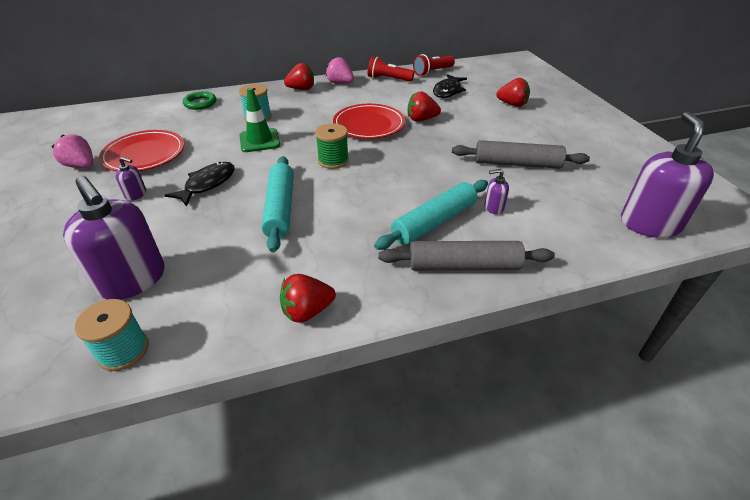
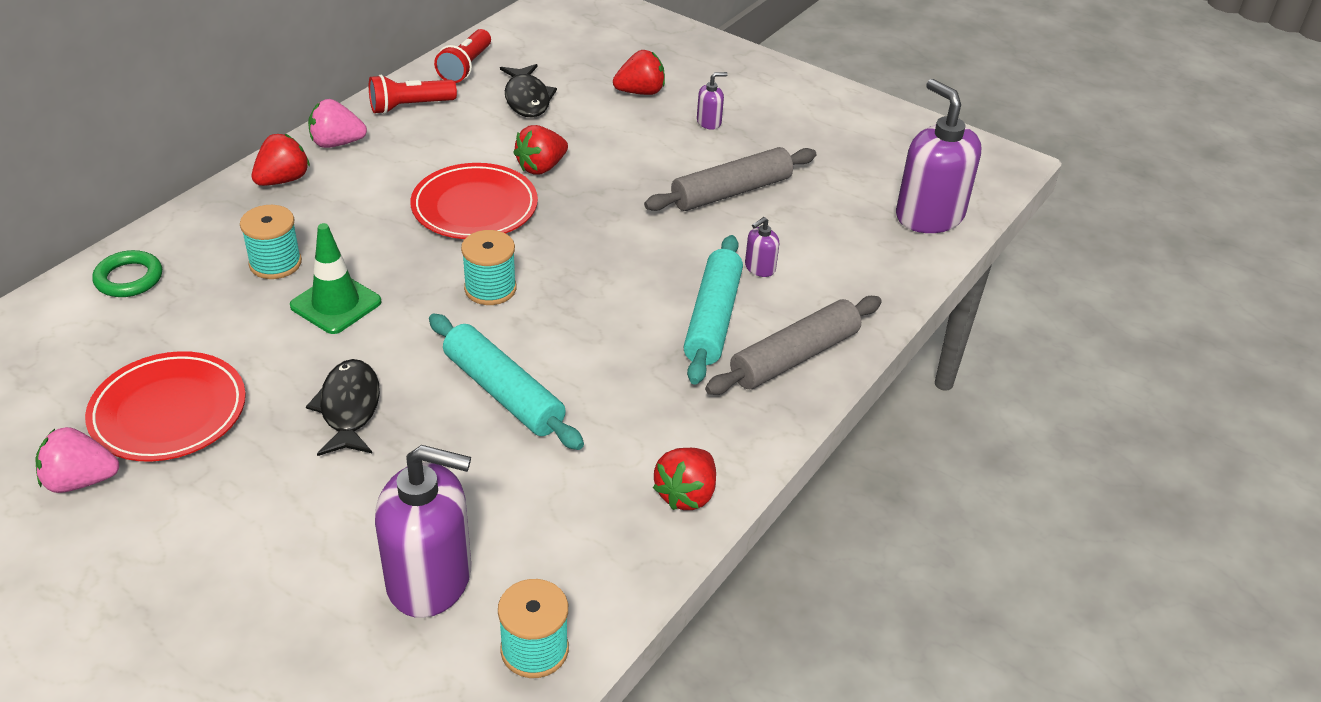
camera: 40 degrees left, 0 degrees up
(136, 194) = (257, 476): purple soap dispenser -> purple soap dispenser (709, 122)
(333, 160) = (490, 289): green spool -> turquoise spool

